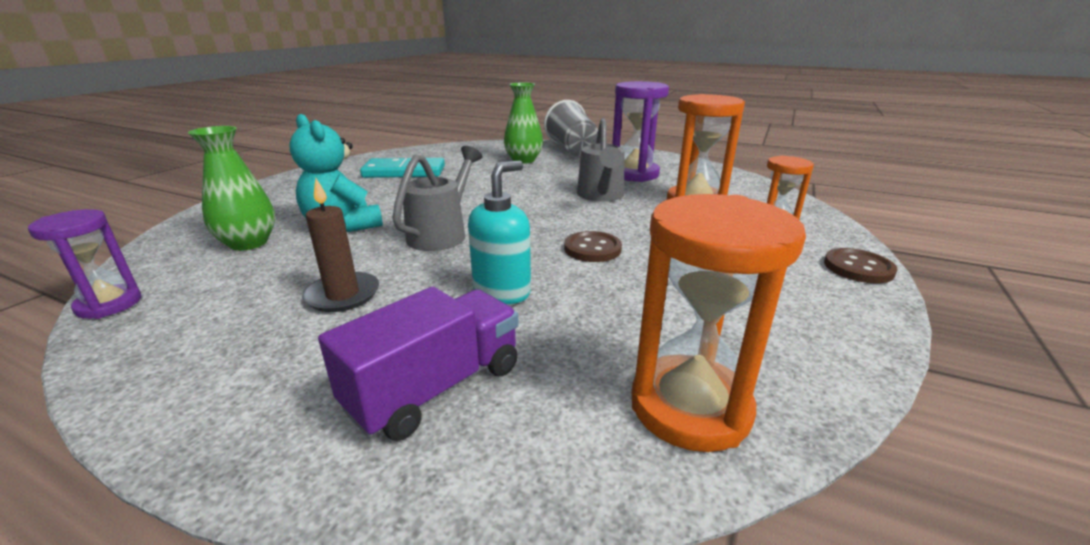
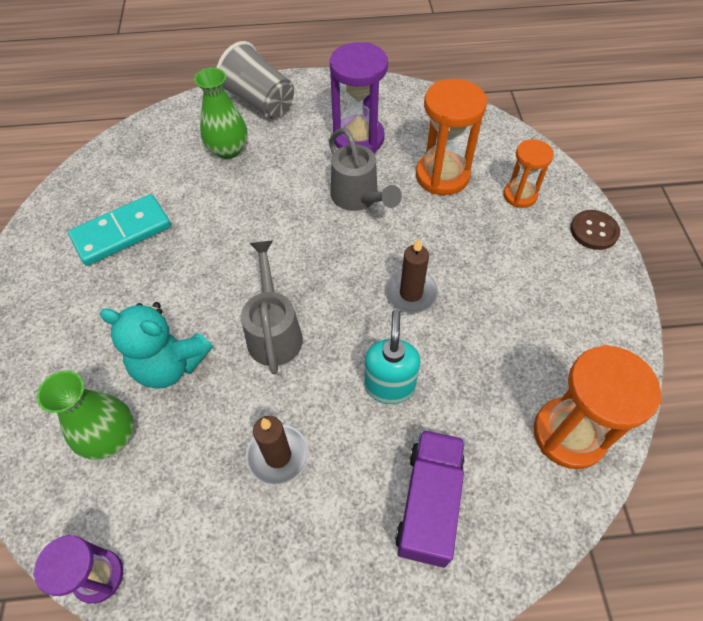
camera: 30 degrees left, 30 degrees up
(592, 249) = (411, 293): brown button -> brown candle

